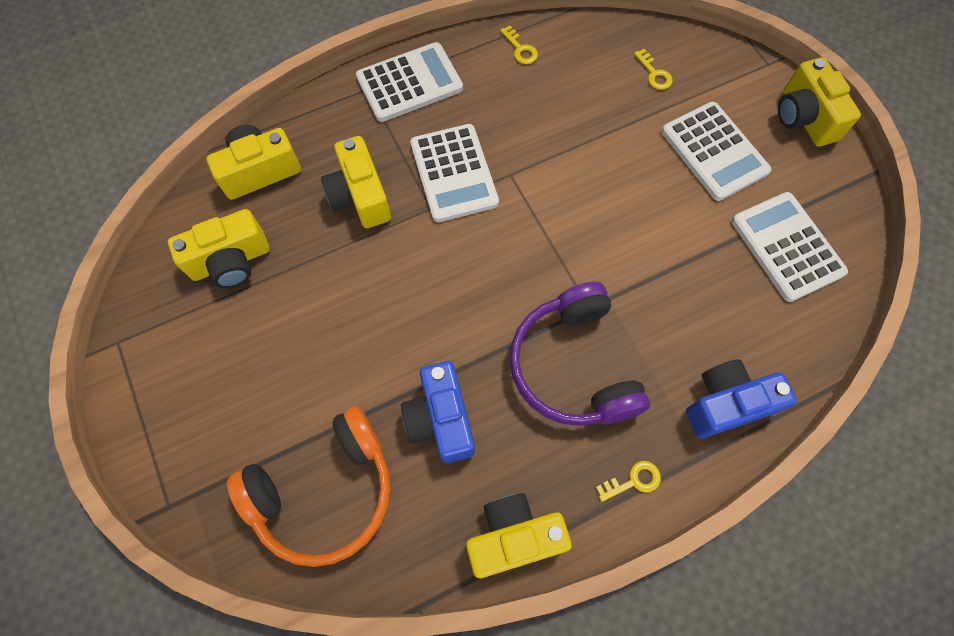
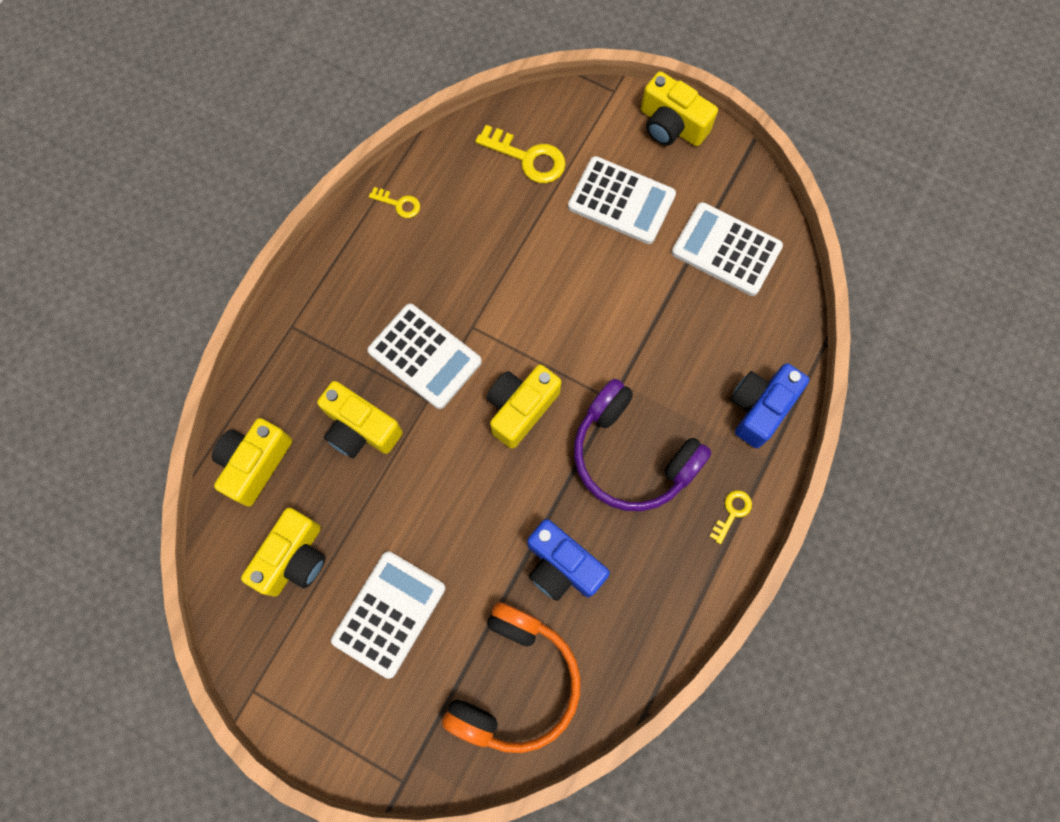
camera: 35 degrees left, 5 degrees up
(409, 83) = (325, 297): white calculator -> white calculator (389, 614)
(513, 536) = (676, 614): yellow camera -> yellow camera (520, 408)
(654, 74) = (528, 158): yellow key -> yellow key, size x1.80

